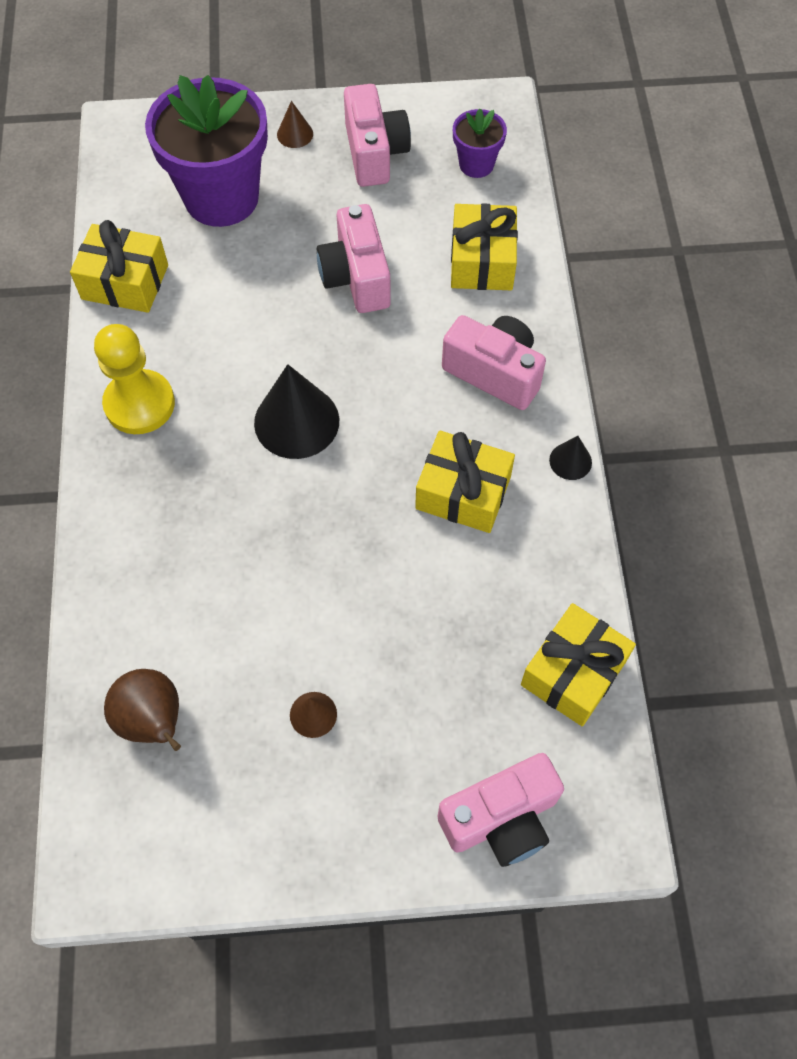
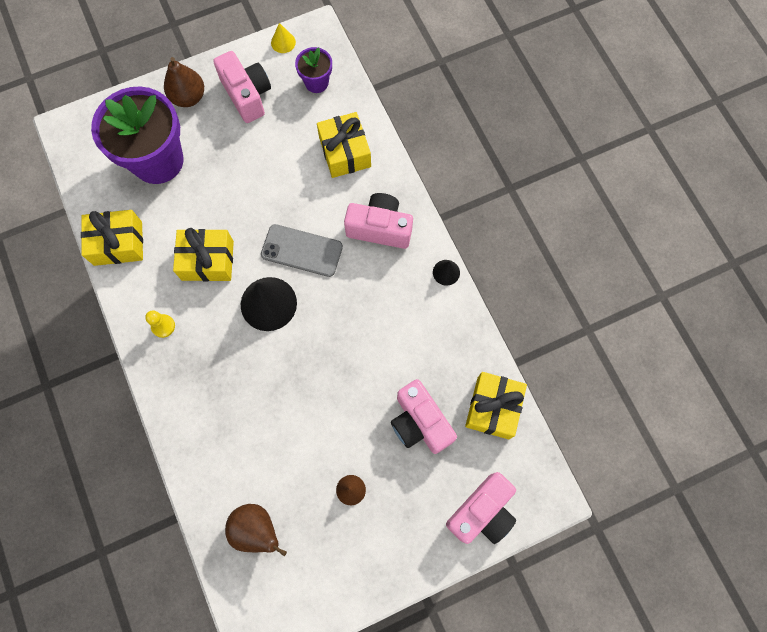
camera: 20 degrees left, 10 degrees up
(139, 404) = (163, 326): yellow pawn -> yellow pawn, size x0.50
(295, 134) = (188, 97): brown cone -> brown pear
(356, 277) = (269, 190): pink camera -> pink camera (420, 422)
(371, 367) = (302, 250): none -> grey phone
(449, 104) = (283, 42): none -> yellow cone
(463, 493) = (389, 316): yellow gift -> yellow gift (207, 260)

